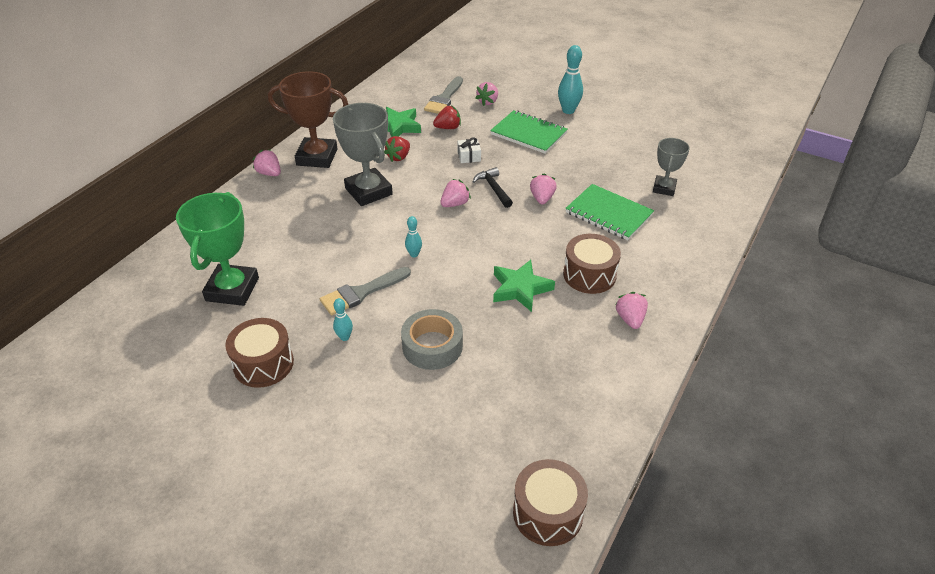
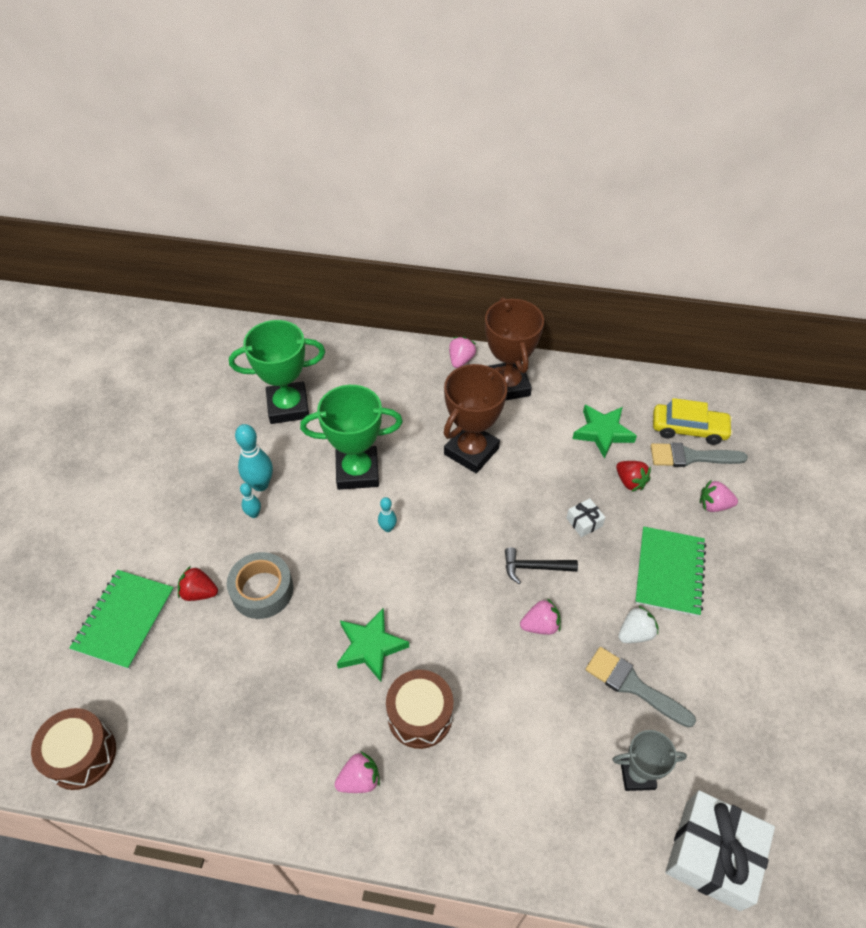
camera: 70 degrees right, 10 degrees up
(263, 364) = (206, 468): brown drum -> none
(343, 259) = (357, 471): none -> green trophy
(361, 293) = (316, 504): grey brush -> grey brush (633, 685)
(368, 191) = (471, 451): grey trophy -> brown trophy
(399, 157) = (545, 455): red strawberry -> red strawberry (199, 592)
(421, 92) = (688, 429): none -> yellow car
(455, 204) = (487, 537): pink strawberry -> none
(493, 188) = (534, 567): black hammer -> black hammer turned 135 degrees counterclockwise
(566, 160) = (635, 633): none -> white strawberry
(568, 110) = (754, 605): turquoise bowling pin -> turquoise bowling pin (260, 484)
(608, 214) = (545, 712): green notebook -> green notebook (124, 620)
(720, 175) = (712, 855): none -> white gift

